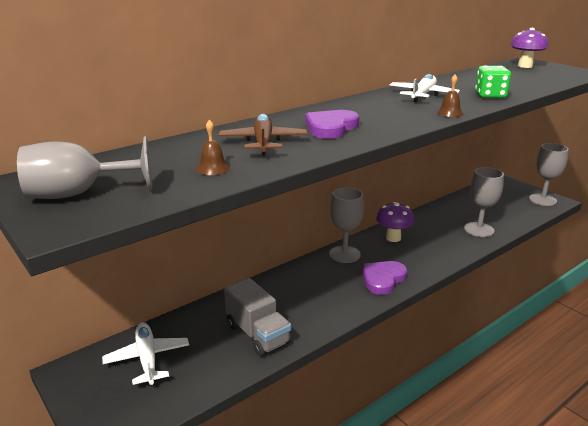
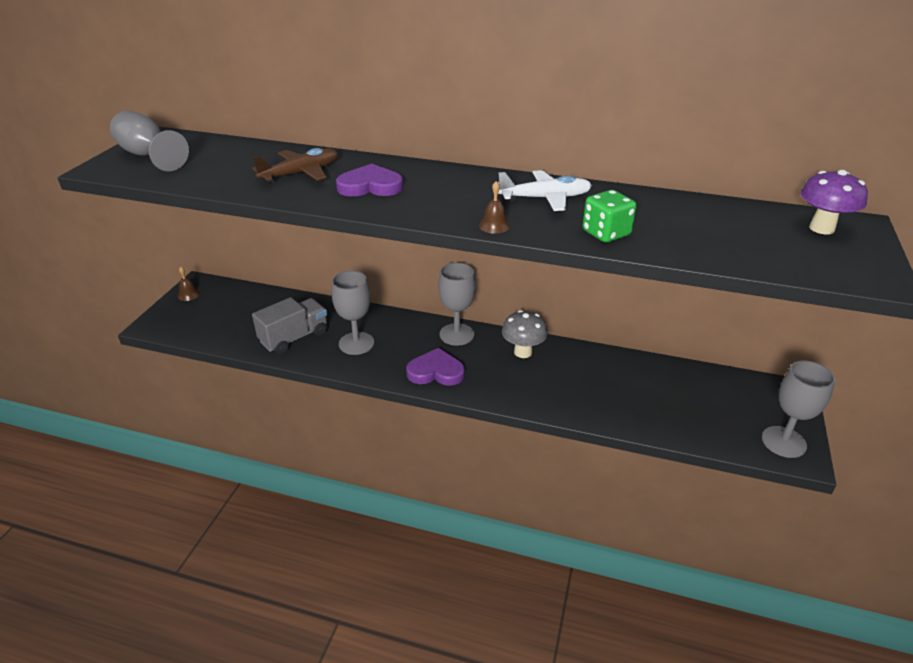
camera: 55 degrees right, 10 degrees up
(147, 358) = (231, 305): white plane -> none
(212, 168) = (226, 175): brown bell -> brown bell (188, 294)
(257, 334) = (294, 337): grey truck -> grey truck turned 150 degrees counterclockwise
(393, 238) = (523, 352): purple mushroom -> grey mushroom
(479, 229) = (617, 406): grey goblet -> grey goblet (356, 343)

